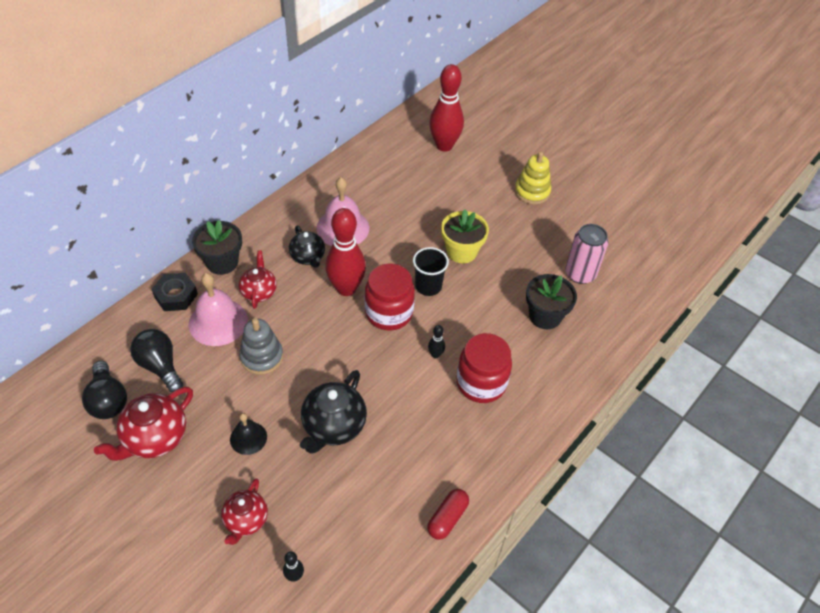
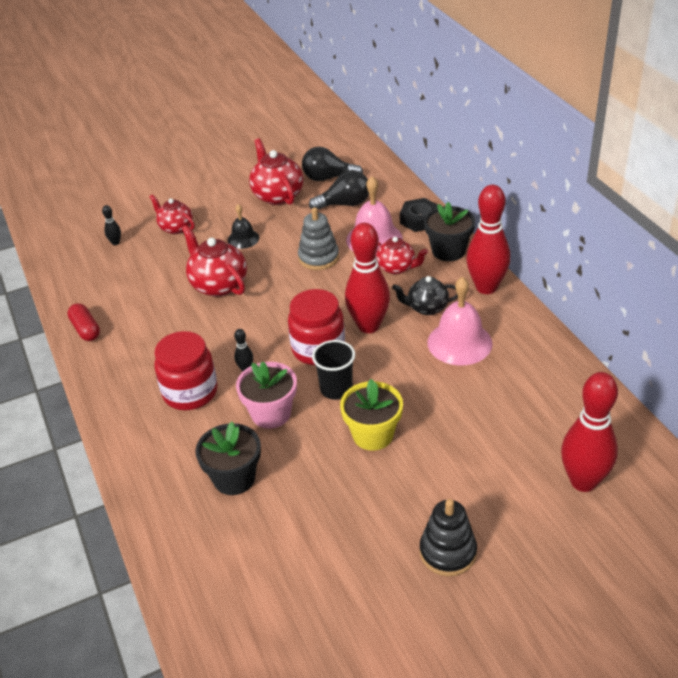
camera: 120 degrees right, 10 degrees down
(267, 227) = (486, 287): none -> red bowling pin
(333, 427) = (218, 285): black teapot -> red teapot
(474, 318) = (271, 414): none -> pink flower pot
(532, 192) = (448, 552): yellow stacking toy -> black stacking toy
(580, 274) = (273, 543): pink can -> none

